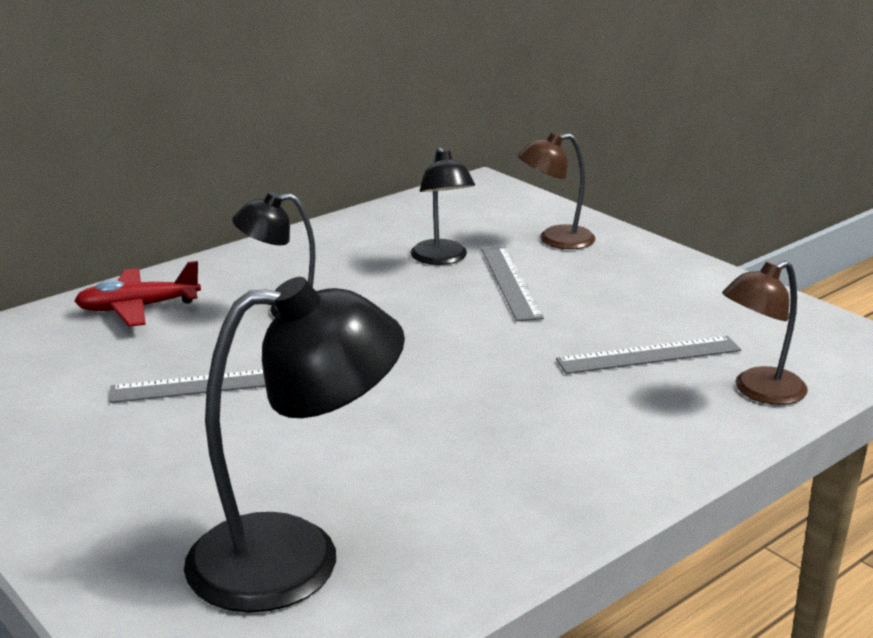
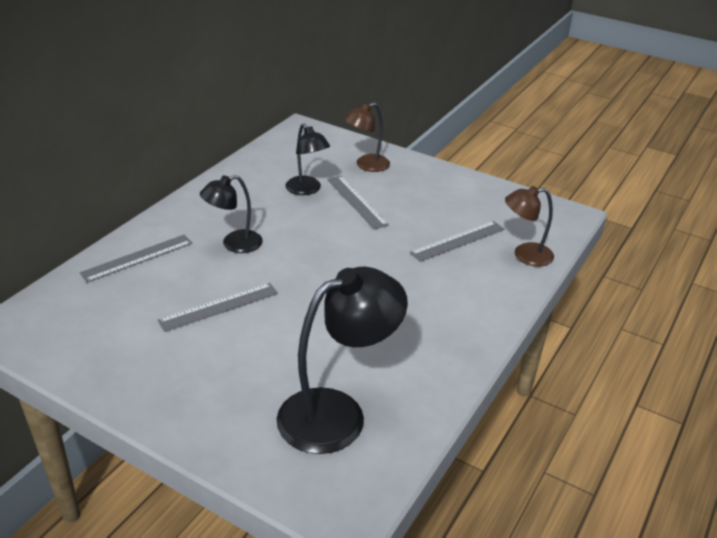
camera: 20 degrees left, 10 degrees up
(138, 308) = (137, 258): red plane -> grey ruler
(759, 391) = (525, 255): brown lamp -> brown lamp turned 45 degrees clockwise

